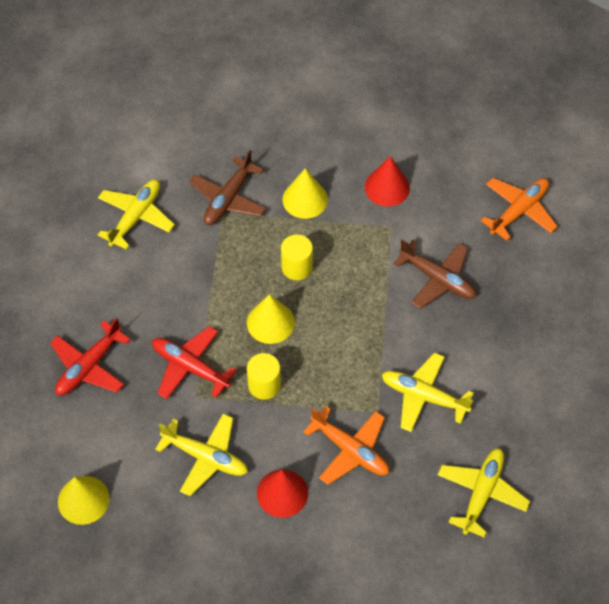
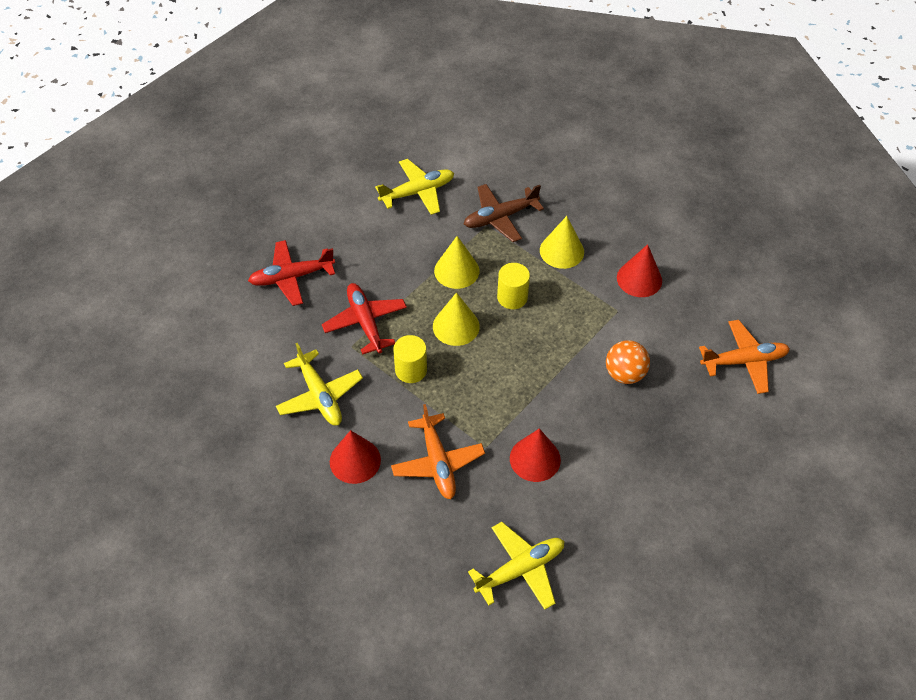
camera: 35 degrees right, 5 degrees down
(83, 500) = (204, 369): yellow cone -> yellow cone (456, 270)
(423, 396) = (535, 459): yellow plane -> red cone
(437, 279) = (624, 374): brown plane -> orange ball

